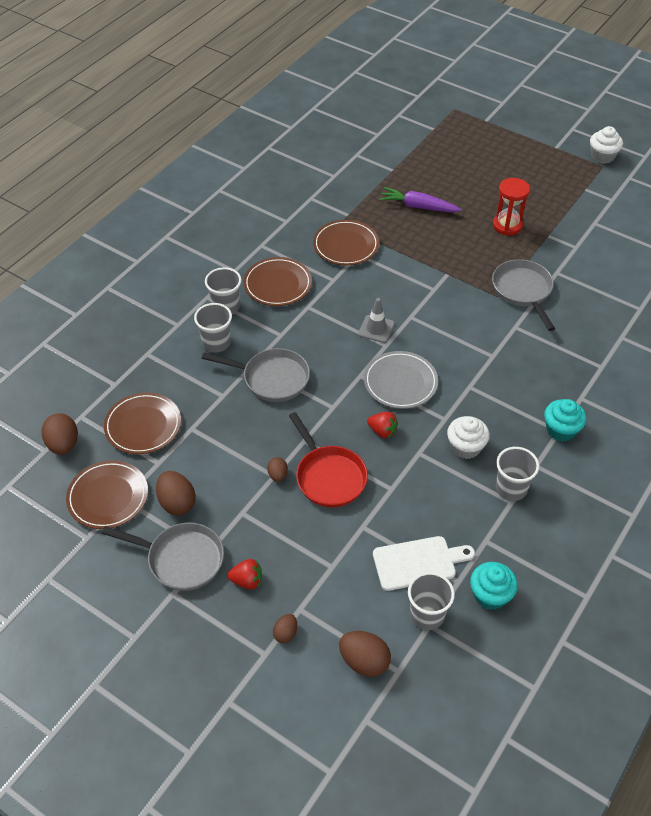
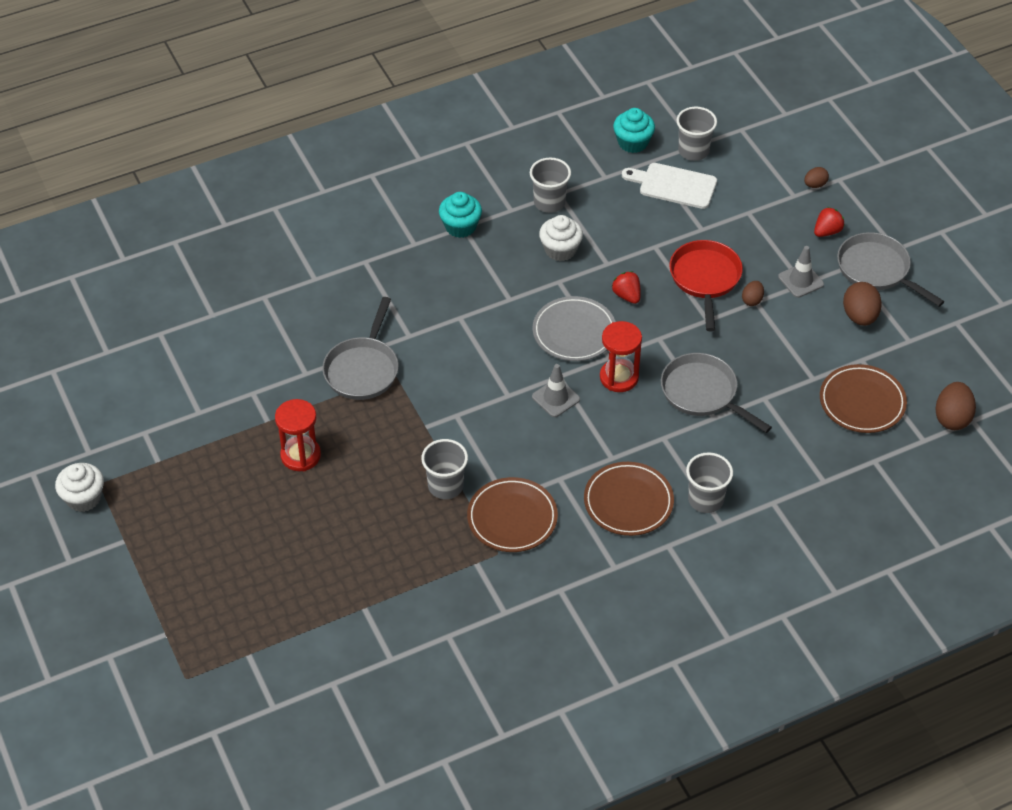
camera: 150 degrees left, 0 degrees up
(108, 497) = (924, 349): brown plate -> none
(216, 343) = (740, 459): grey cup -> grey cup (445, 486)
(245, 514) = (800, 280): none -> grey traffic cone
(247, 581) = (827, 231): red strawberry -> red strawberry turned 105 degrees clockwise
(342, 363) = (619, 377): none -> red hourglass
(364, 661) = (764, 144): brown egg -> none
(418, 207) = (381, 532): purple carrot -> none

